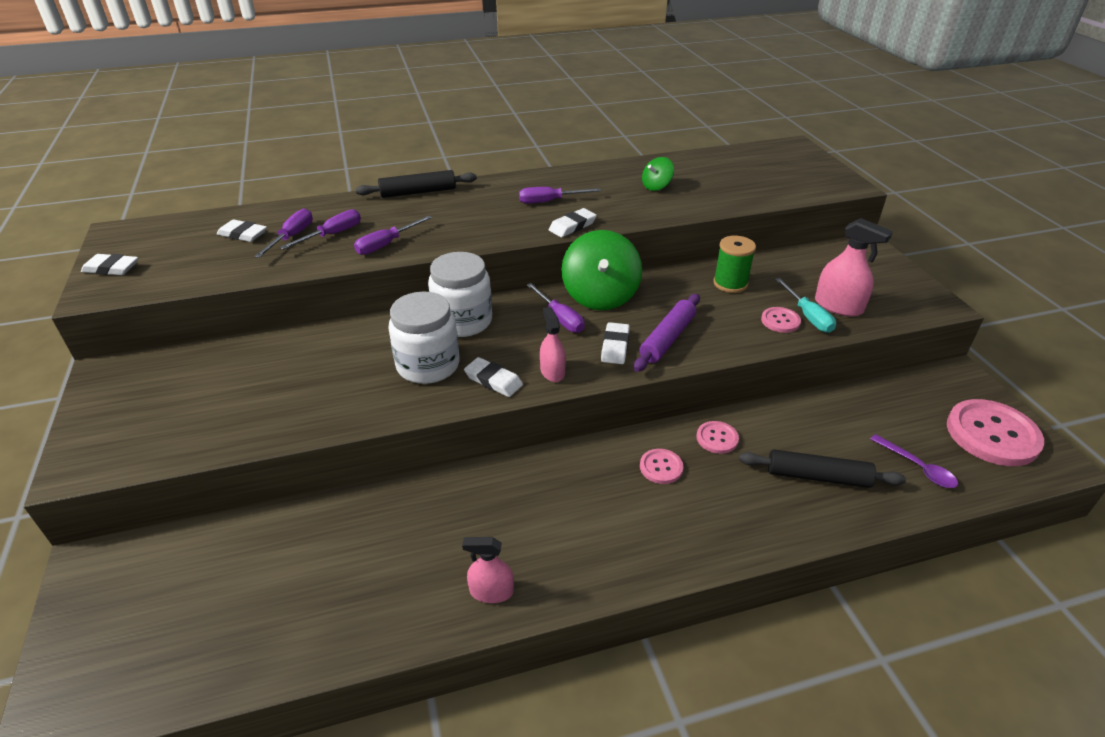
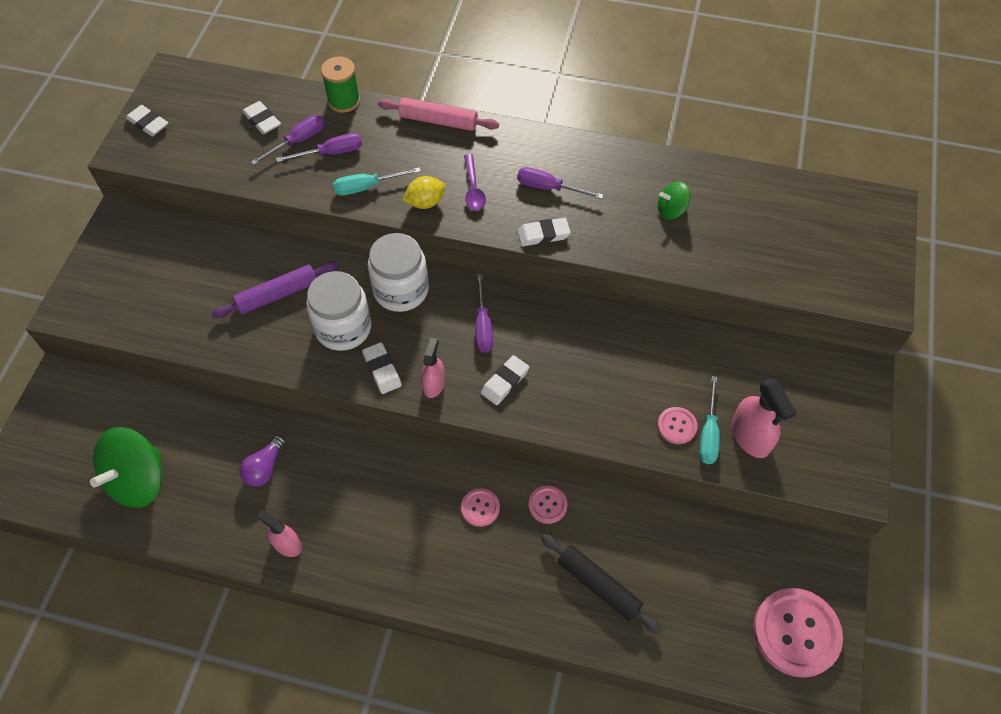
camera: 30 degrees right, 20 degrees up
(386, 244) = (367, 187): purple screwdriver -> turquoise screwdriver
(413, 533) = (265, 468): none -> purple light bulb
(418, 192) = (438, 121): black rolling pin -> pink rolling pin
(451, 238) = (425, 202): none -> yellow lemon
(600, 296) = (537, 315): green spinning top -> green spinning top (138, 480)
(667, 339) = (556, 396): purple rolling pin -> purple rolling pin (277, 295)
(730, 283) = (671, 357): green spool -> green spool (344, 101)
(917, 467) = (692, 625): purple spoon -> purple spoon (473, 188)

